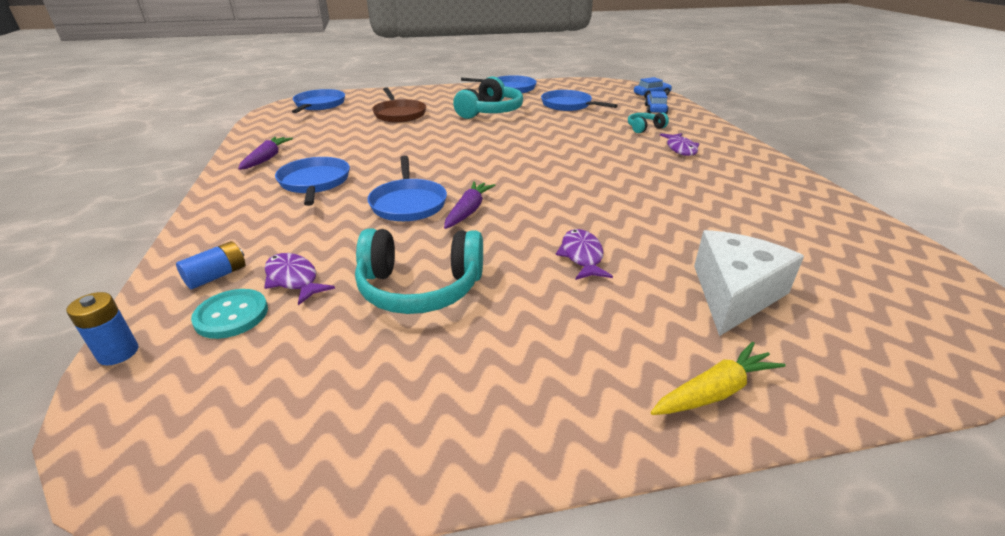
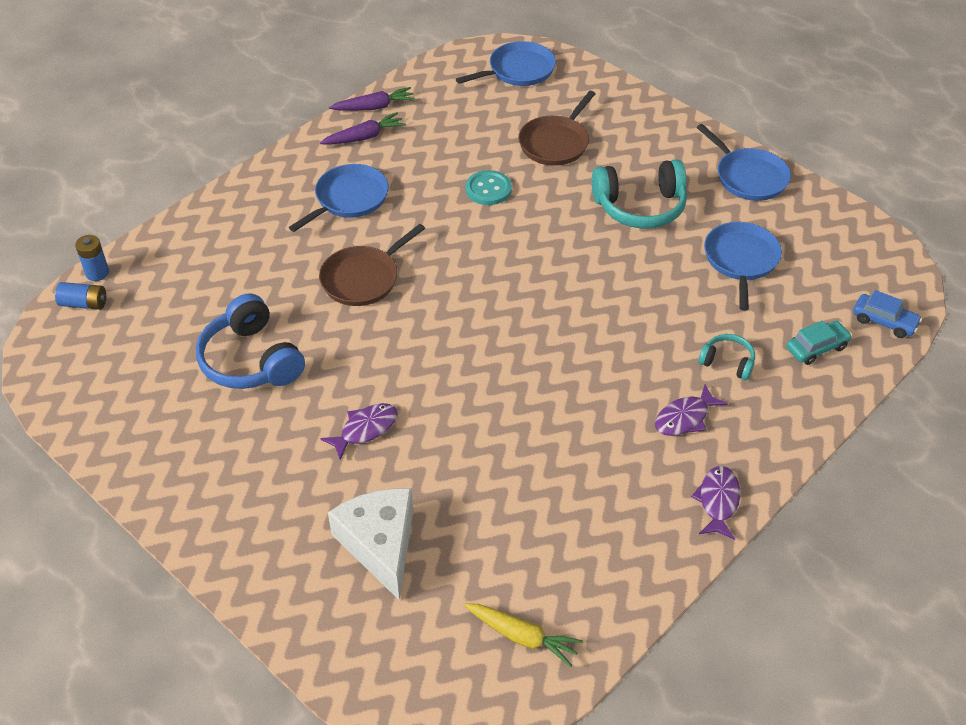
camera: 55 degrees right, 15 degrees up
(217, 276) = (188, 252): blue battery -> blue battery (84, 304)
(231, 315) = (158, 291): turquoise button -> turquoise button (488, 189)
(294, 279) = (212, 290): purple fish -> purple fish (718, 501)
(408, 203) = (363, 278): blue pan -> brown pan
(420, 288) = (251, 360): turquoise headphones -> blue headphones
(468, 211) = (381, 323): purple carrot -> purple carrot (374, 107)
(655, 109) = (816, 348): blue car -> turquoise car
(714, 391) = (248, 561): yellow carrot -> yellow carrot (522, 636)
(734, 294) = (380, 544): white cheese -> white cheese turned 105 degrees counterclockwise

